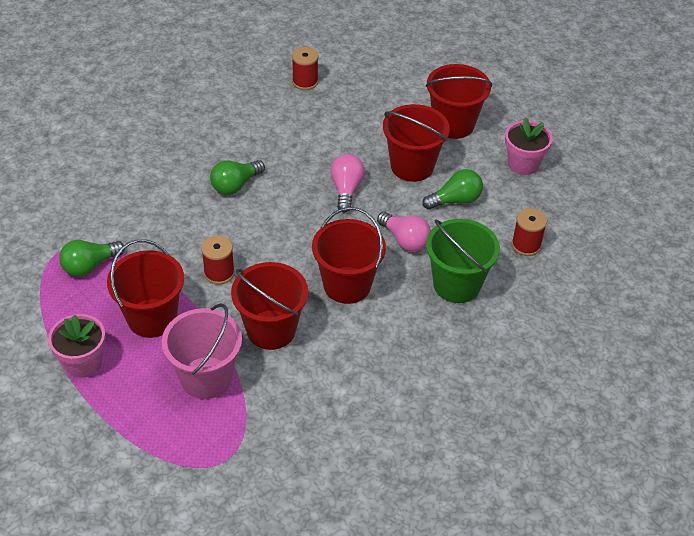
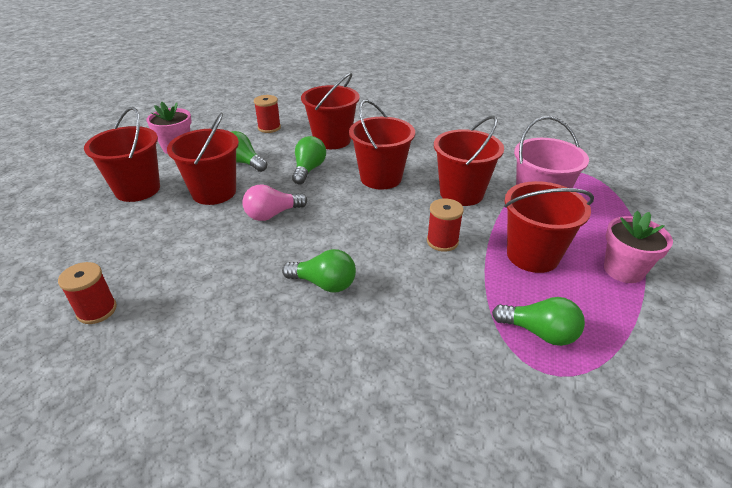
camera: 120 degrees left, 10 degrees down
(405, 240) = (308, 170): pink light bulb -> green light bulb
(456, 284) = (332, 140): green bucket -> red bucket

